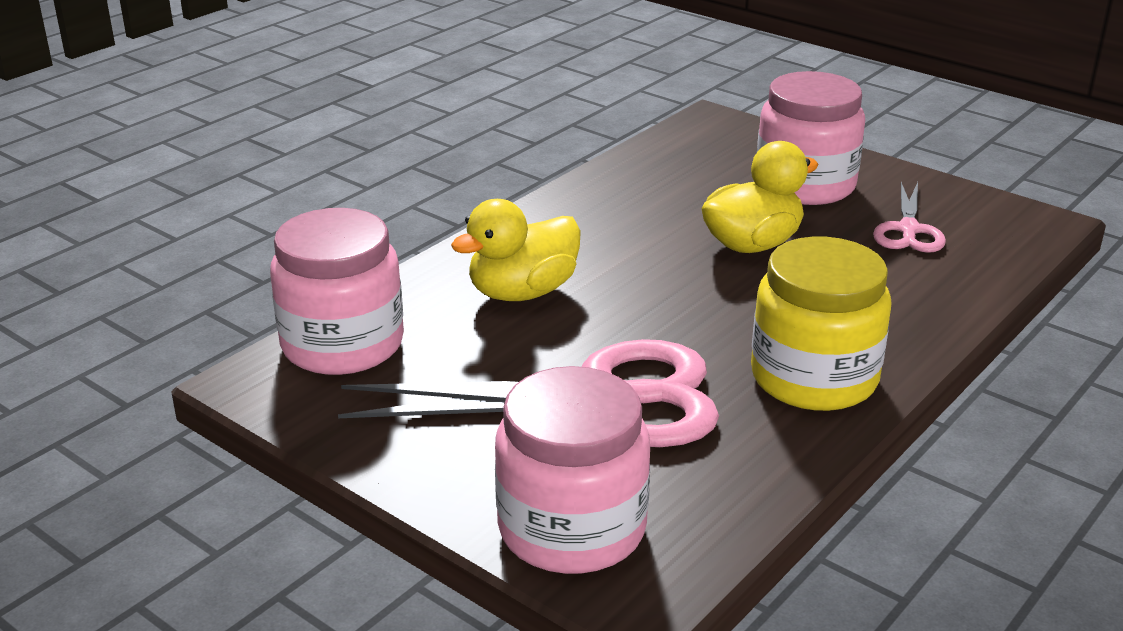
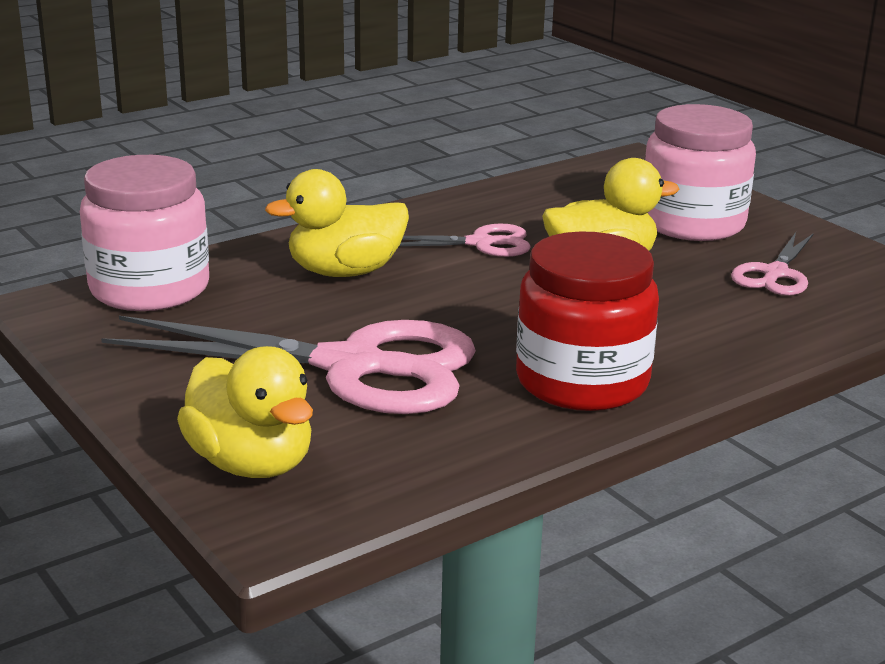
camera: 15 degrees right, 5 degrees down
(572, 529) = (251, 463): pink jar -> yellow duck
(629, 238) = (480, 243): none -> pink scissors
(814, 378) = (582, 381): yellow jar -> red jar

